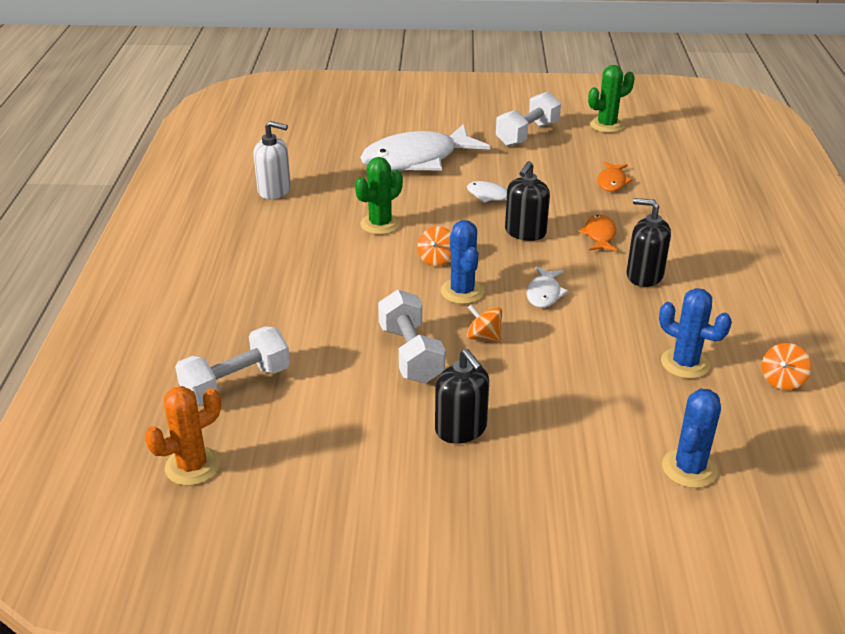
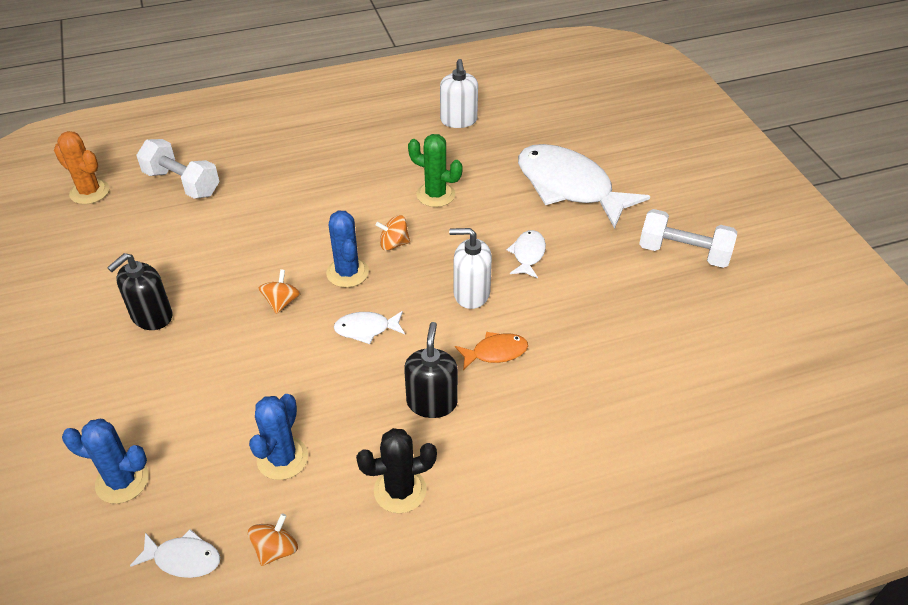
camera: 70 degrees right, 10 degrees up
(410, 354) = (243, 263): white dumbbell -> none
(462, 291) = (347, 272): blue cactus -> blue cactus turned 75 degrees counterclockwise
(525, 232) = (471, 293): black soap dispenser -> white soap dispenser
(606, 125) = (760, 316): green cactus -> none
(612, 182) = (619, 344): orange fish -> none
(732, 307) = (400, 490): none -> black cactus
(782, 380) = (276, 549): orange spinning top -> orange spinning top turned 105 degrees clockwise
(786, 435) = (183, 559): none -> white fish

